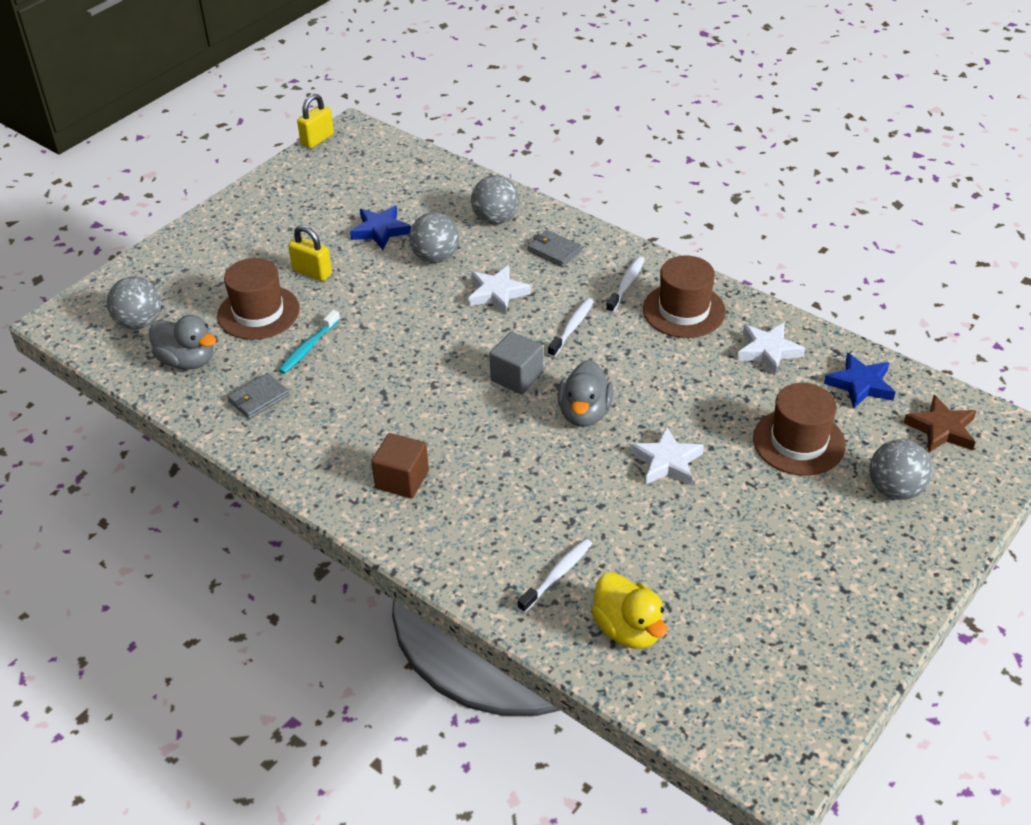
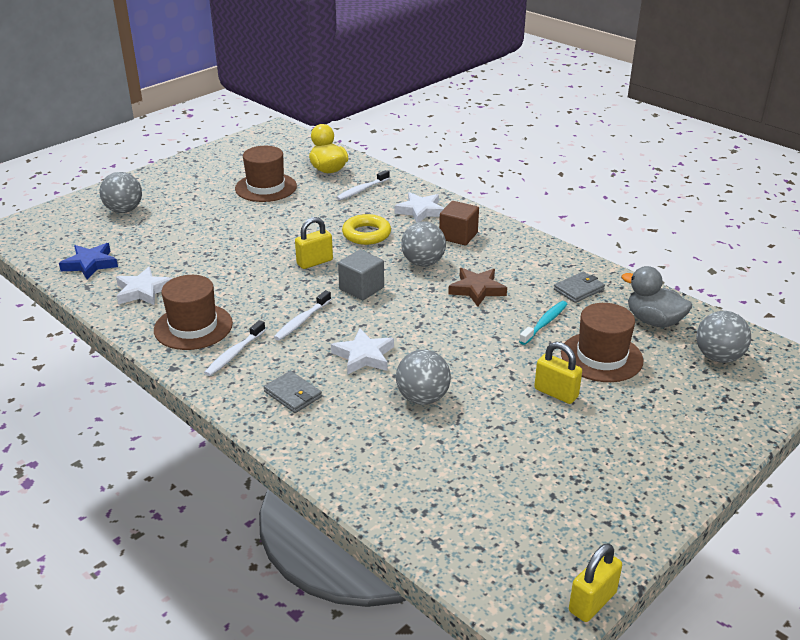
camera: 175 degrees left, 10 degrees down
(380, 230) = (485, 436): blue star -> none
(496, 219) = (347, 438): grey ball -> grey ball (423, 263)
(529, 471) = (366, 234): none -> yellow ring
(584, 413) = (314, 262): grey duck -> yellow padlock
(667, 462) = (267, 232): white star -> white star (420, 211)
(798, 442) = (166, 236): brown hat -> brown hat (266, 187)
(941, 429) = (59, 236): brown star -> brown star (477, 289)

